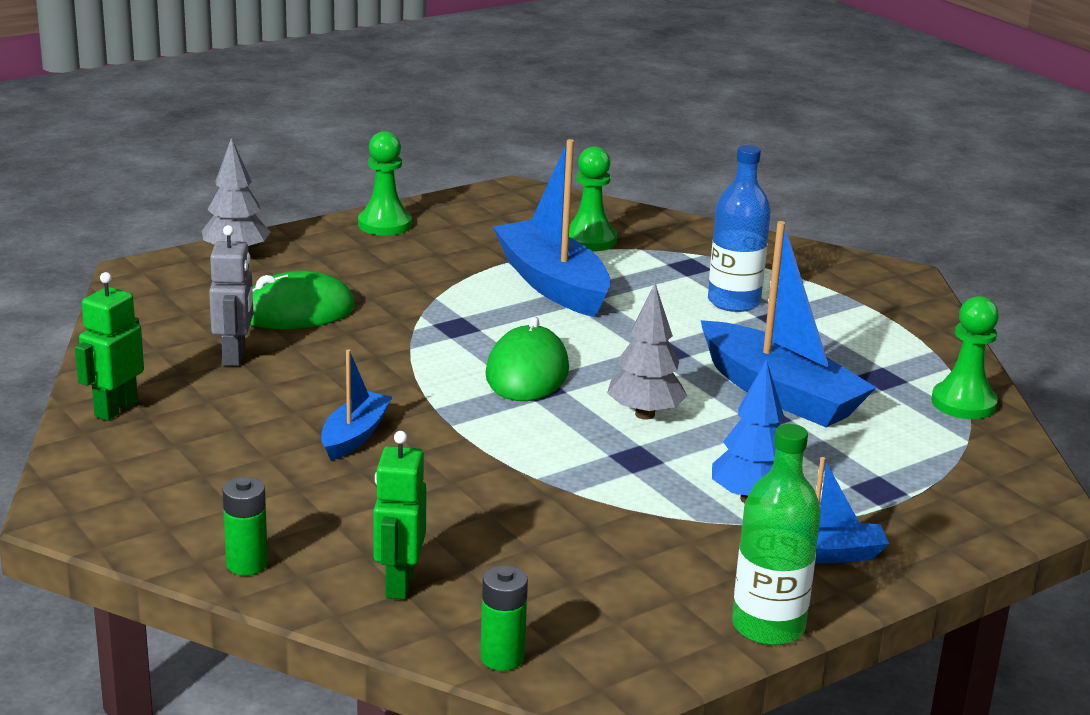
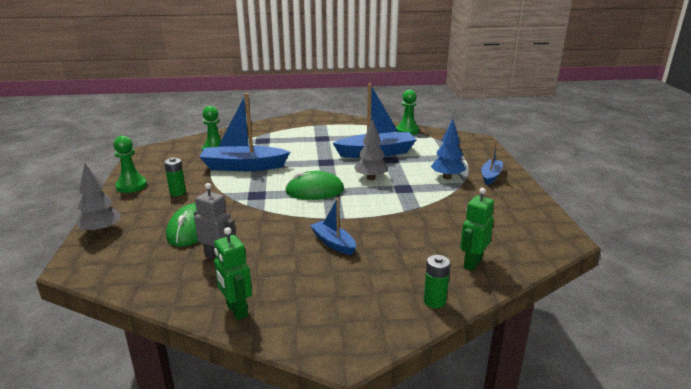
camera: 60 degrees left, 0 degrees up
(399, 584) = (472, 263): green robot -> green robot turned 90 degrees clockwise
(502, 658) = (539, 253): green battery -> green battery (177, 192)
(527, 373) = (314, 191): green mouse -> green mouse turned 45 degrees counterclockwise
(733, 302) = (300, 141): blue bottle -> none
(768, 626) = (533, 197): green bottle -> none

